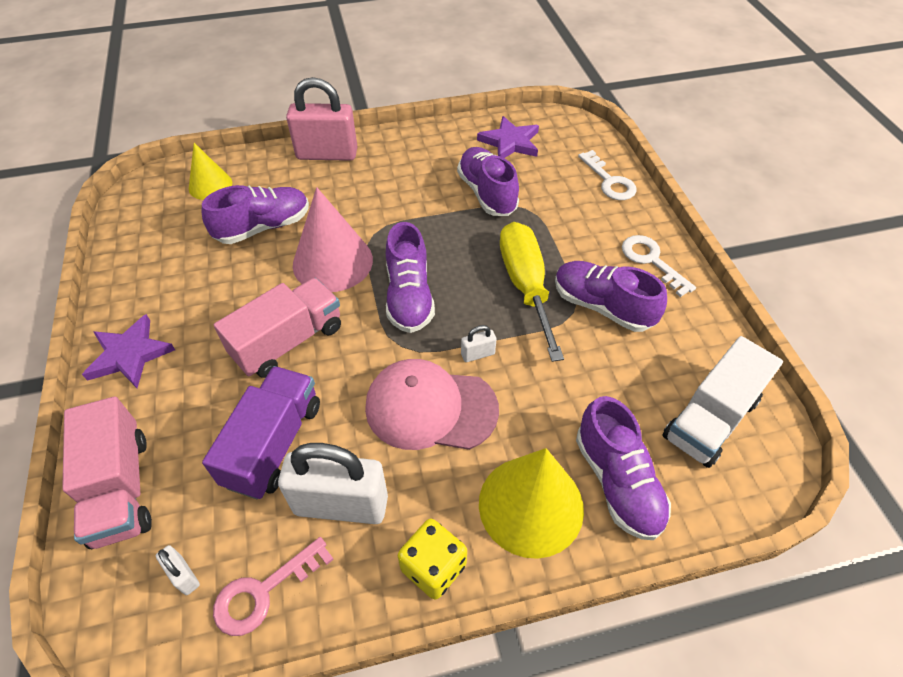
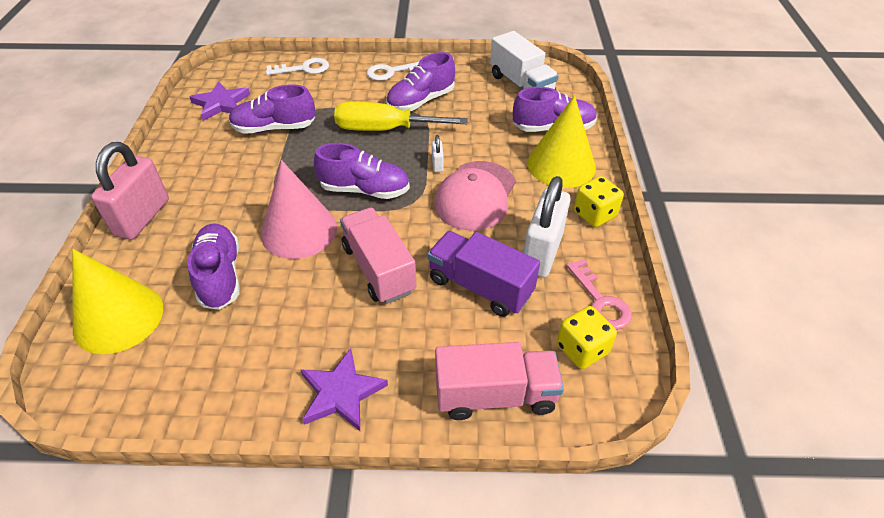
camera: 75 degrees left, 5 degrees down
(184, 575) = (582, 349): white padlock -> yellow dice
(210, 185) = (118, 317): yellow cone -> yellow cone, size x1.68

